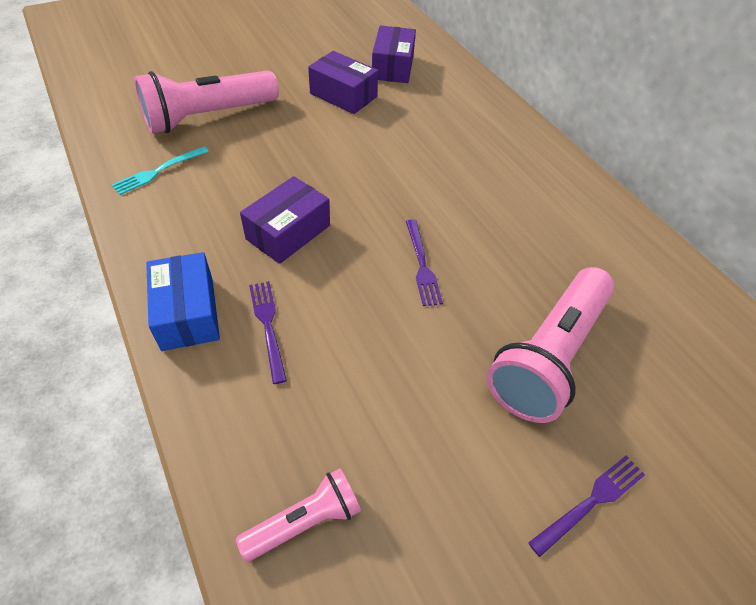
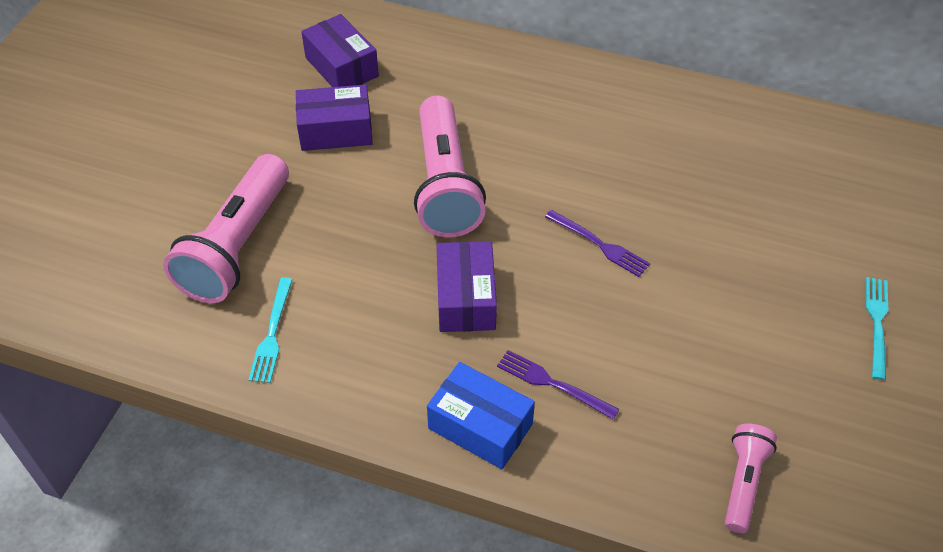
camera: 40 degrees left, 0 degrees up
(548, 356) = (757, 247): pink flashlight -> pink flashlight (444, 184)
(591, 502) = (877, 323): purple fork -> turquoise fork

